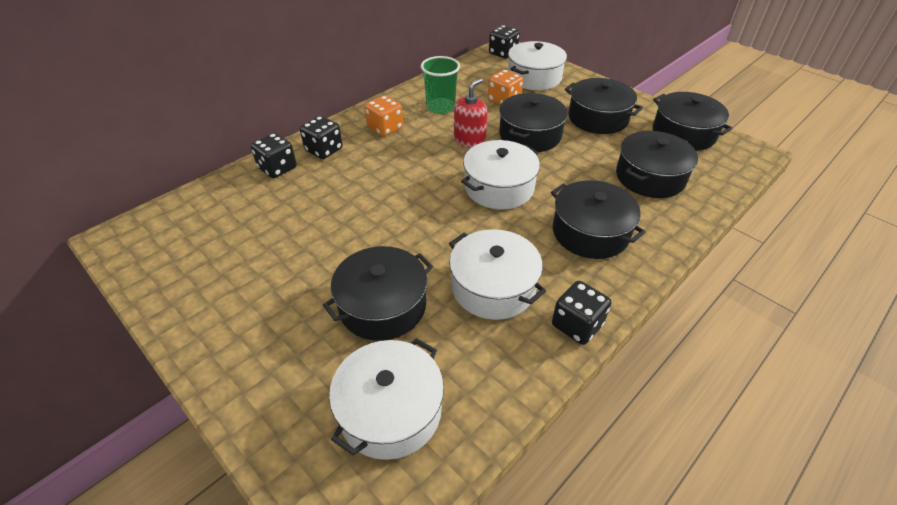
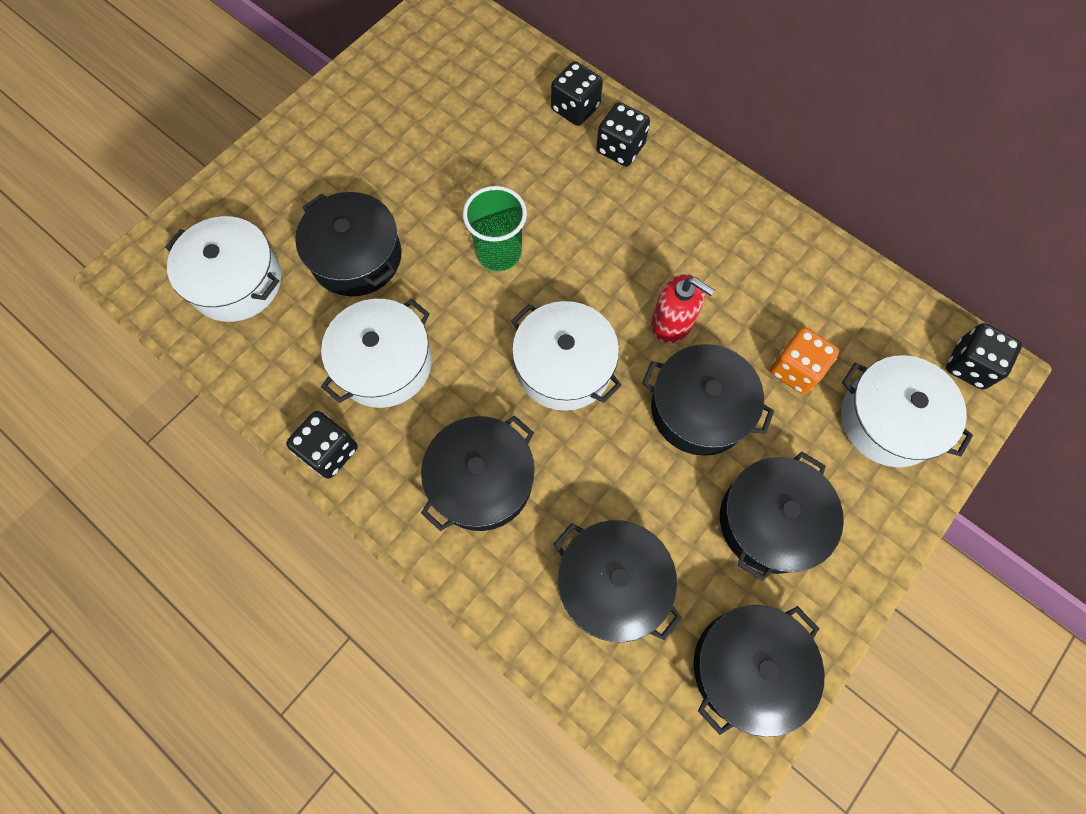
camera: 85 degrees right, 25 degrees up
(385, 128) = (683, 211): orange dice -> none
(440, 107) = (755, 277): green cup -> green cup (499, 253)

